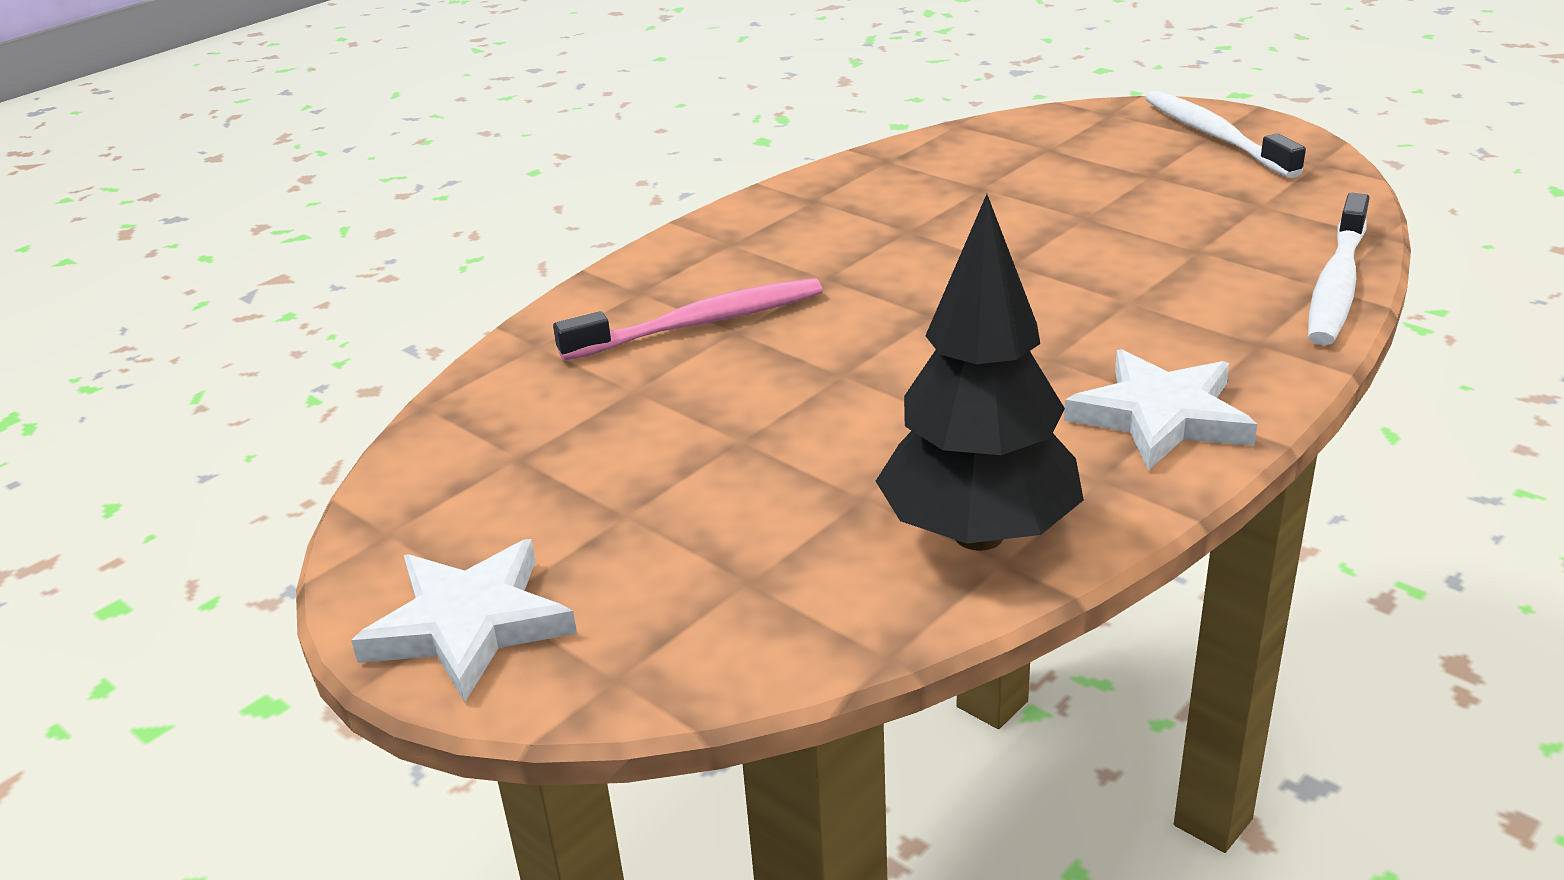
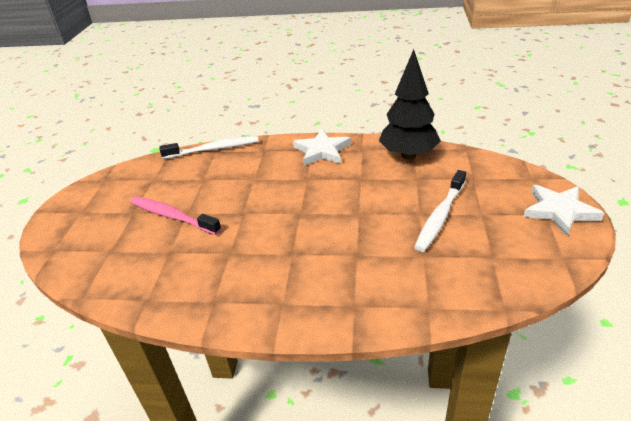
camera: 125 degrees left, 5 degrees up
(700, 324) = (362, 267): pink toothbrush -> pink toothbrush (172, 216)
(1215, 136) = (81, 210): white toothbrush -> white toothbrush (440, 216)

